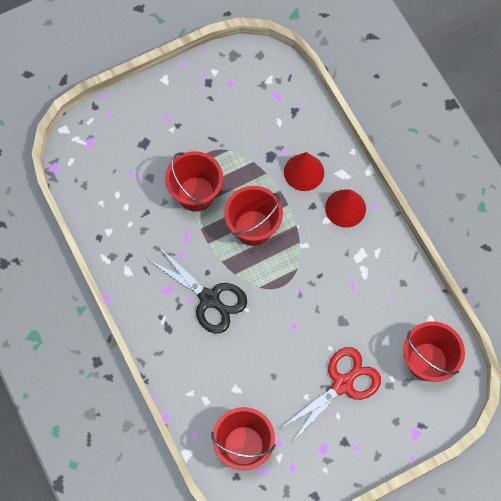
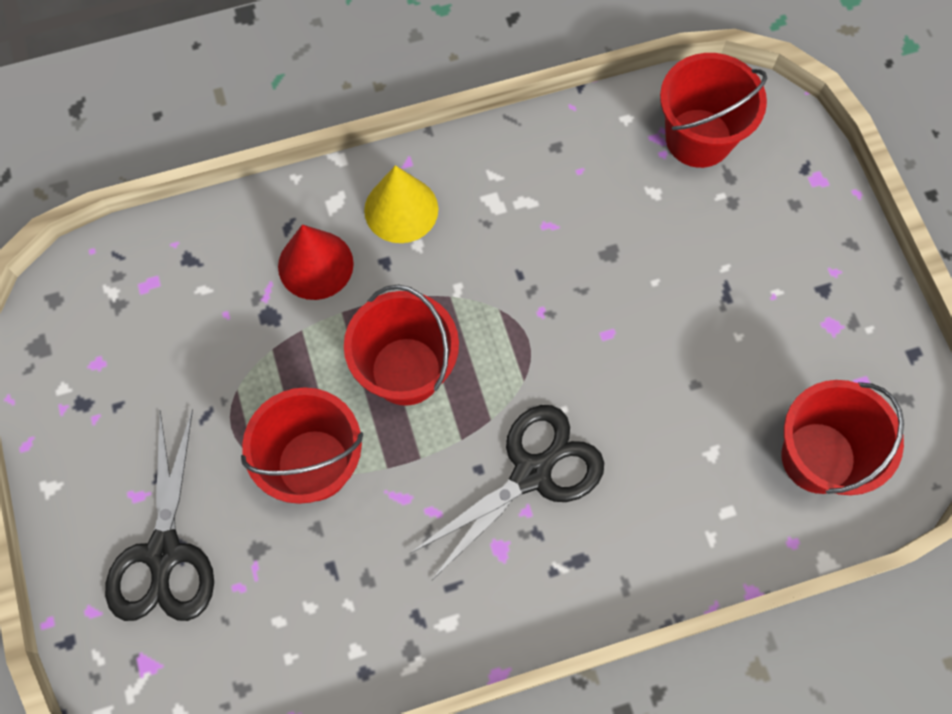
camera: 80 degrees left, 0 degrees up
(141, 137) = (164, 553): none -> black scissors
(342, 384) = (723, 274): red scissors -> none
(345, 208) = (401, 209): red cone -> yellow cone

